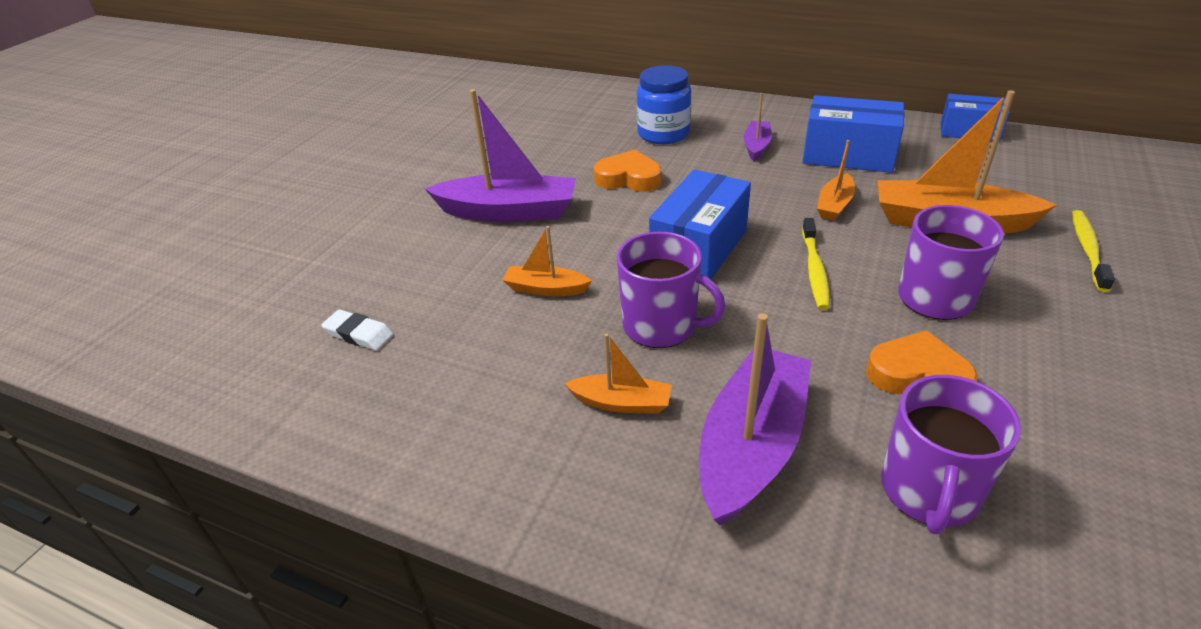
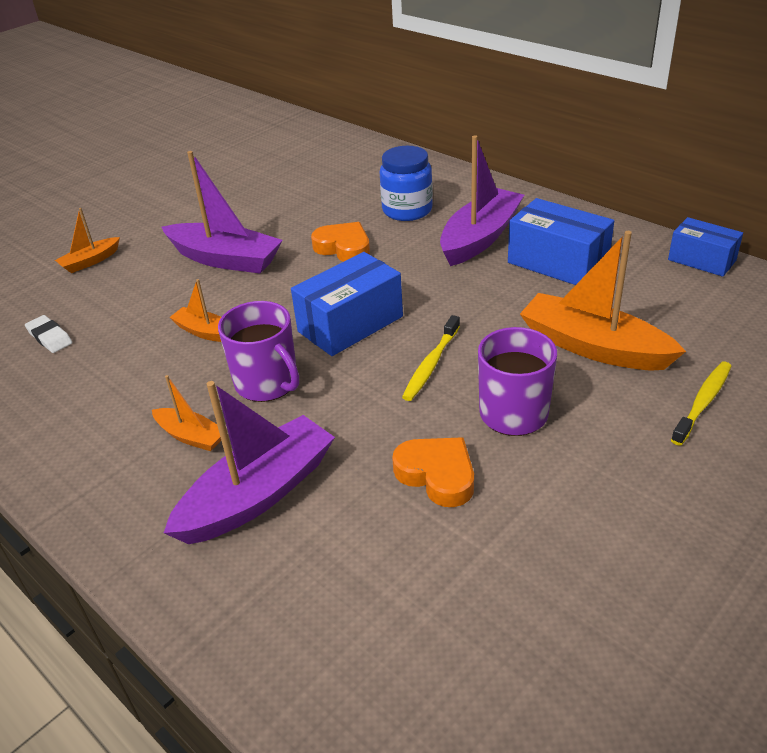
camera: 20 degrees right, 0 degrees up
(756, 146) = (480, 237): purple boat -> purple boat, size x1.95
(834, 205) = (501, 309): orange boat -> orange boat (90, 261)
(929, 491) = (362, 566): purple mug -> none

